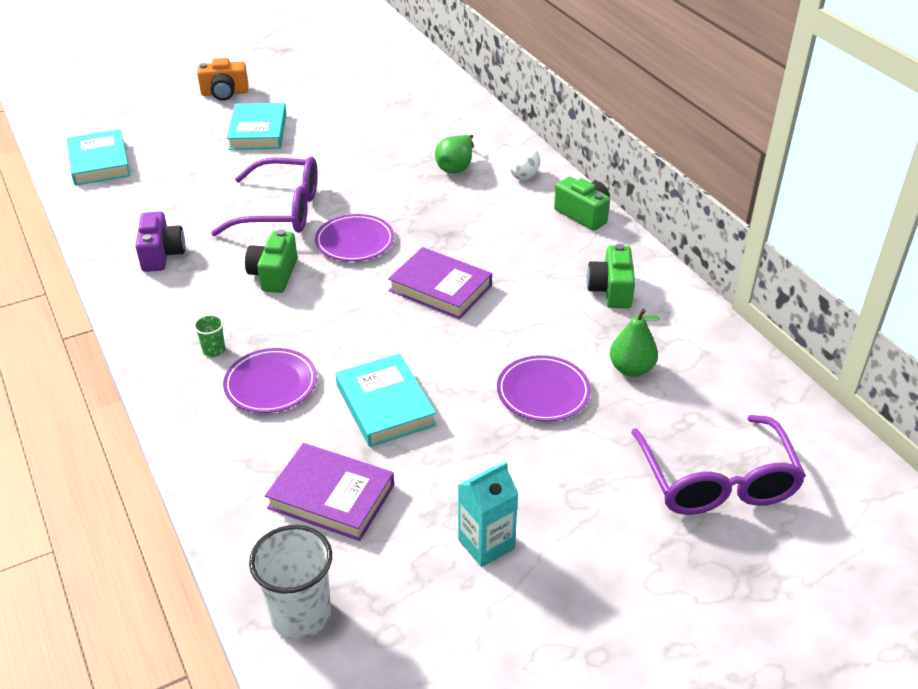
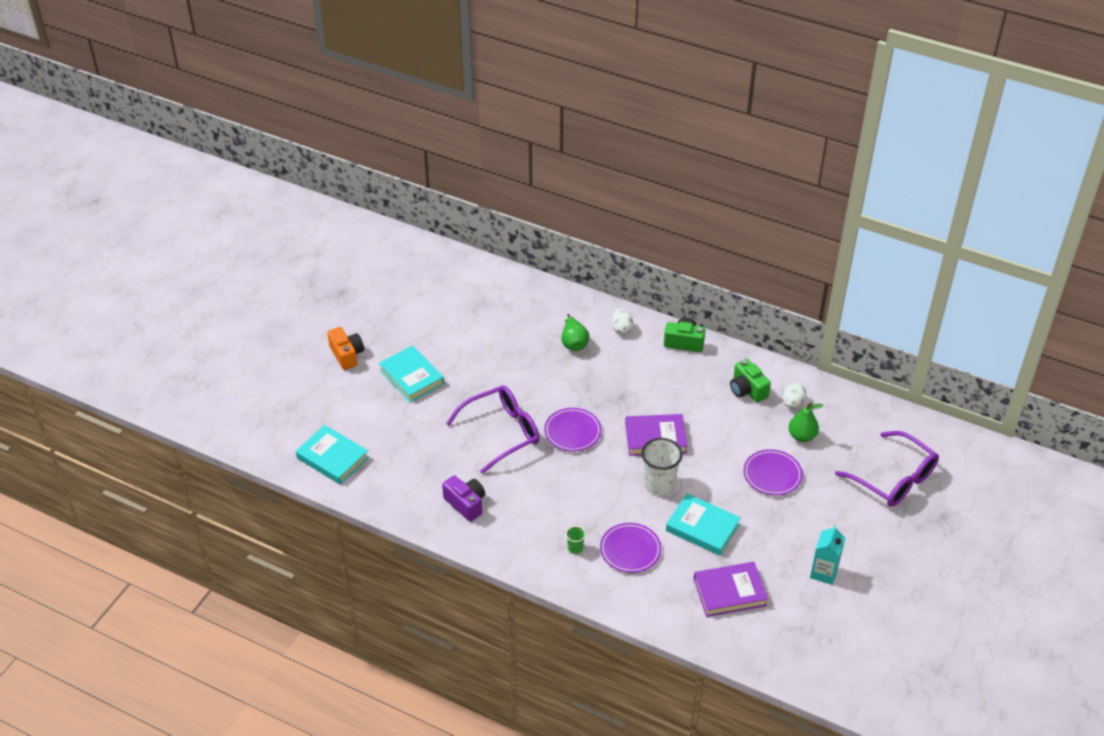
camera: 35 degrees left, 5 degrees up
(225, 93) = (347, 355): orange camera -> orange camera turned 75 degrees counterclockwise
(274, 275) = (551, 481): green camera -> none
(300, 615) = (778, 655): white cup -> white cup (659, 484)
(657, 329) = (792, 403): none -> white egg

